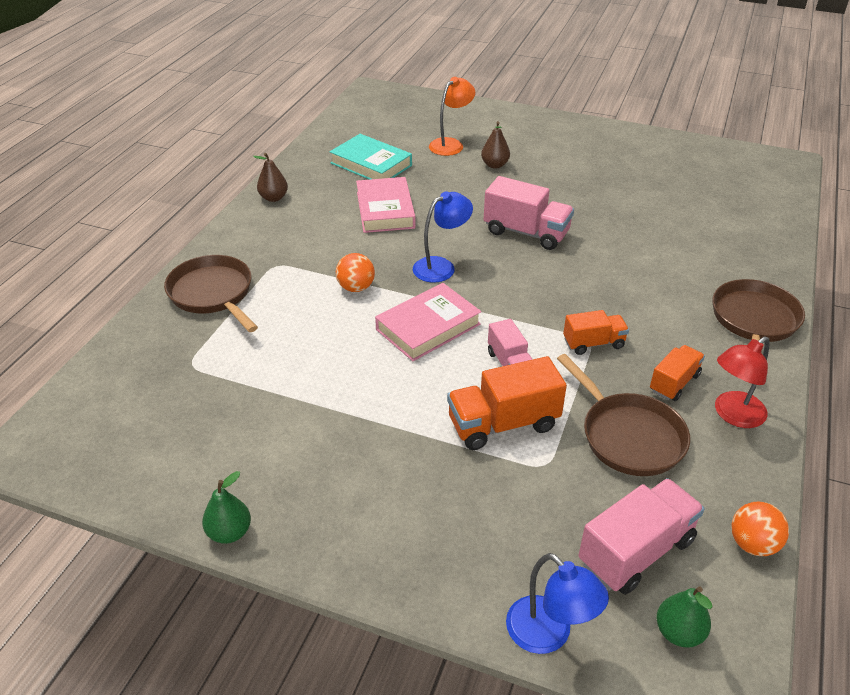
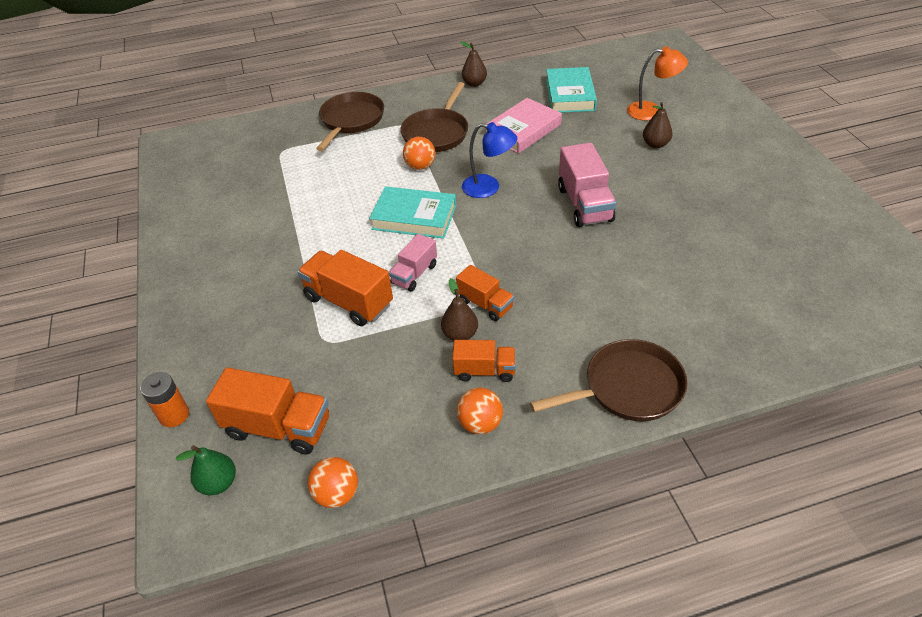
camera: 55 degrees right, 5 degrees up
(229, 532) = (163, 242): green pear -> none
(428, 327) = (414, 217): pink book -> turquoise book
(548, 635) = (174, 415): blue lamp -> orange battery
(617, 375) = (460, 334): none -> brown pear
(628, 436) = (395, 371): brown pan -> brown pan (436, 133)
(636, 551) = (278, 427): pink truck -> orange truck
(733, 415) = (480, 423): red lamp -> orange ball

